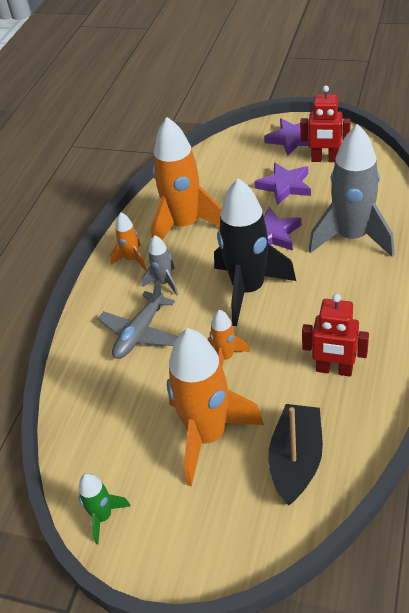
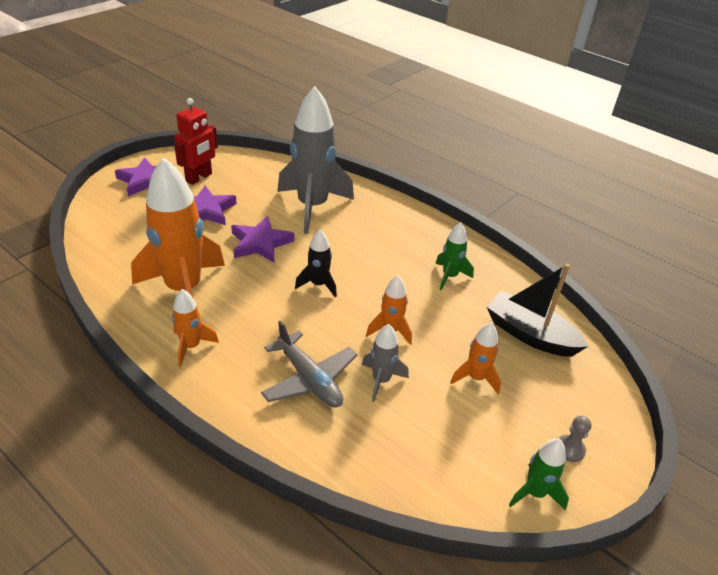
camera: 75 degrees left, 5 degrees down
(163, 532) = (570, 449): none -> grey pawn
(164, 283) = (253, 335): grey rocket -> grey rocket (381, 380)
(207, 436) = (476, 378): orange rocket -> orange rocket, size x0.47
(248, 290) = (318, 285): black rocket -> black rocket, size x0.47
(334, 370) = (449, 276): red robot -> green rocket

